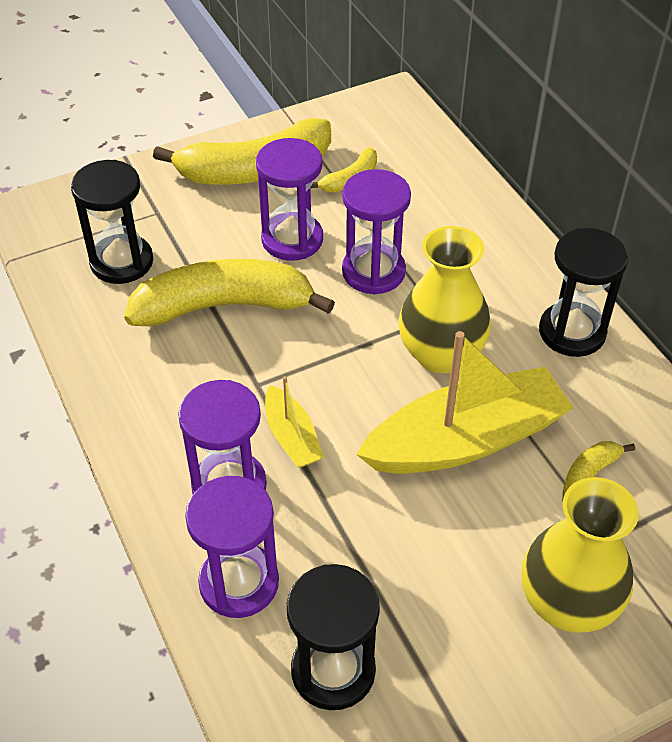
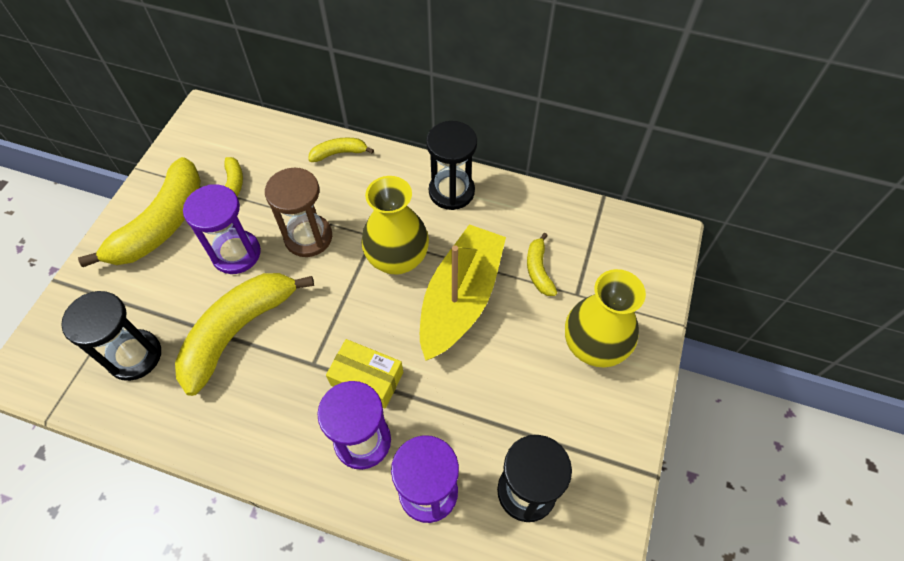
camera: 45 degrees left, 10 degrees up
(292, 437) = (367, 379): yellow boat -> yellow box
(373, 271) = (308, 237): purple hourglass -> brown hourglass
(488, 216) = (339, 153): none -> yellow banana

